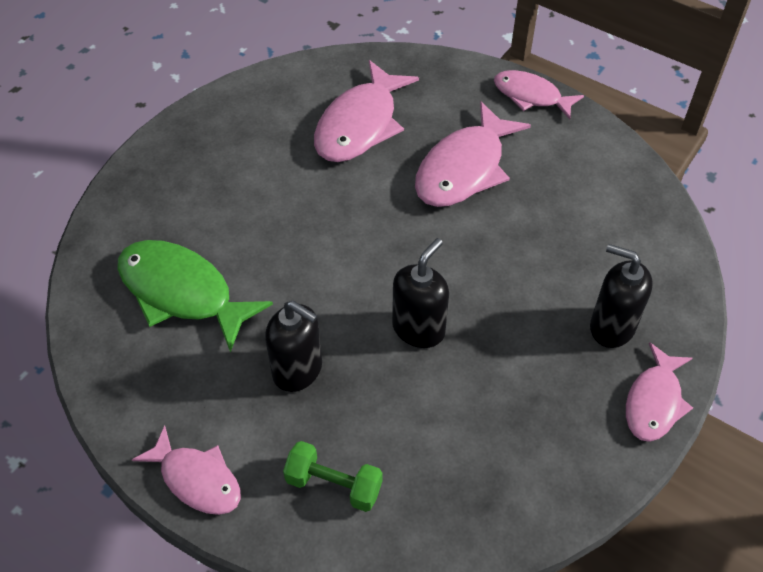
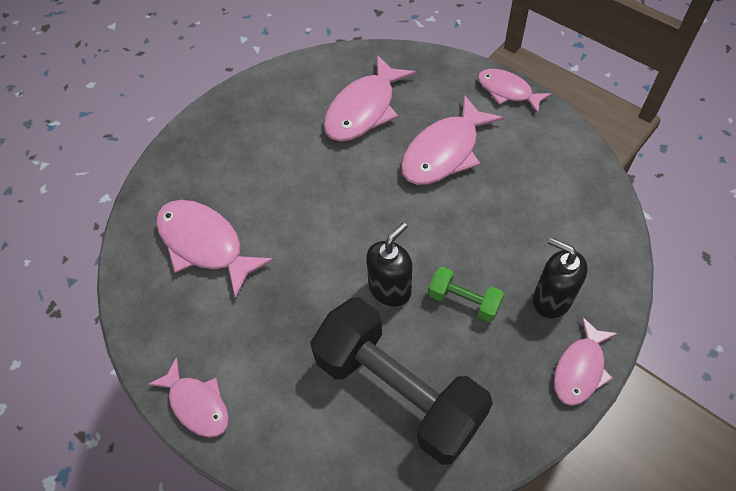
camera: 10 degrees right, 5 degrees up
(182, 293) = (205, 244): green fish -> pink fish
(298, 370) = (288, 317): black soap dispenser -> none
(334, 484) = (305, 419): green dumbbell -> green dumbbell (464, 300)
(444, 443) = (399, 390): none -> black dumbbell

